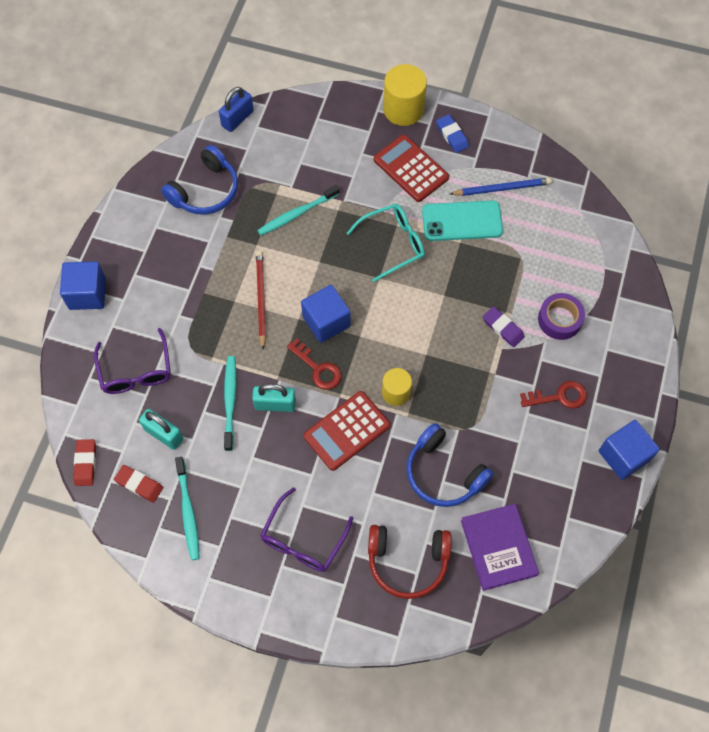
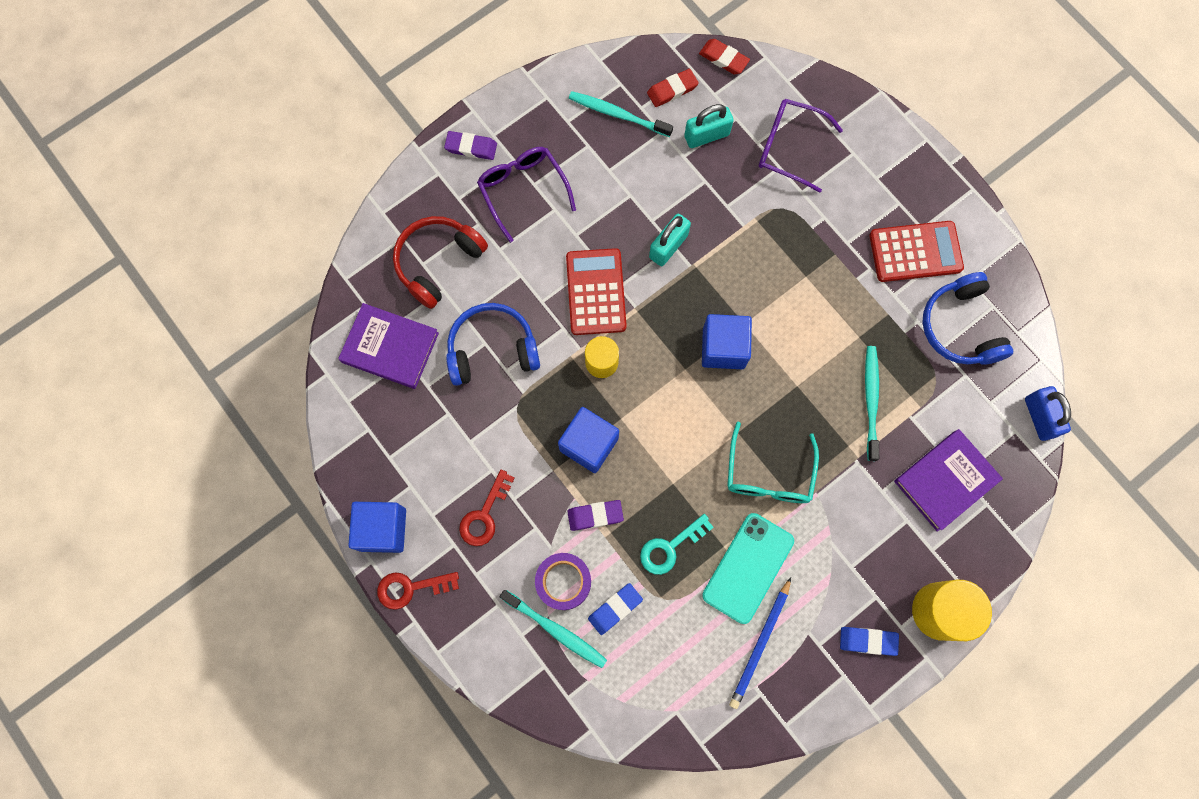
camera: 125 degrees right, 10 degrees up
(87, 294) = (904, 150): blue cube -> blue cube (589, 444)
(230, 401) = (700, 210): turquoise toothbrush -> turquoise toothbrush (556, 630)
(261, 299) = (791, 302): red pencil -> none
(294, 607) = (471, 147): none -> purple eraser
(318, 368) = (677, 307): red key -> red key (410, 588)
(319, 146) = (945, 480): none -> purple book
(411, 169) = (852, 561): red calculator -> red calculator (915, 252)
(486, 272) = (670, 547): none -> turquoise key
(550, 279) = (615, 609): none -> blue eraser

